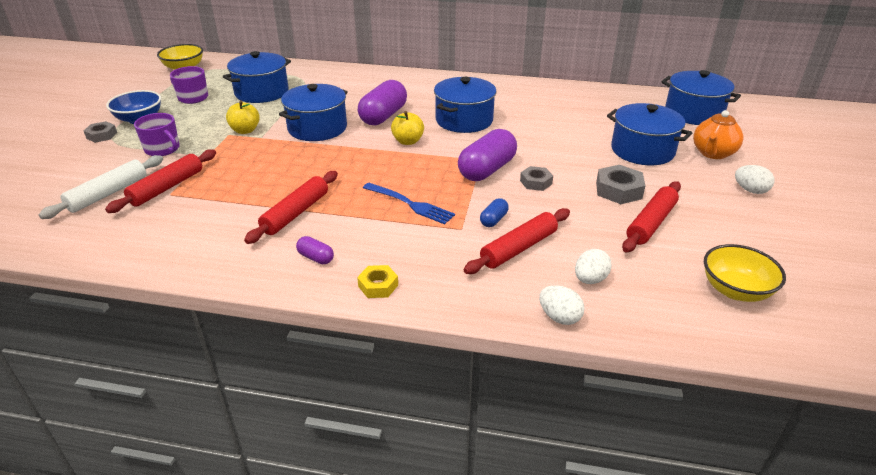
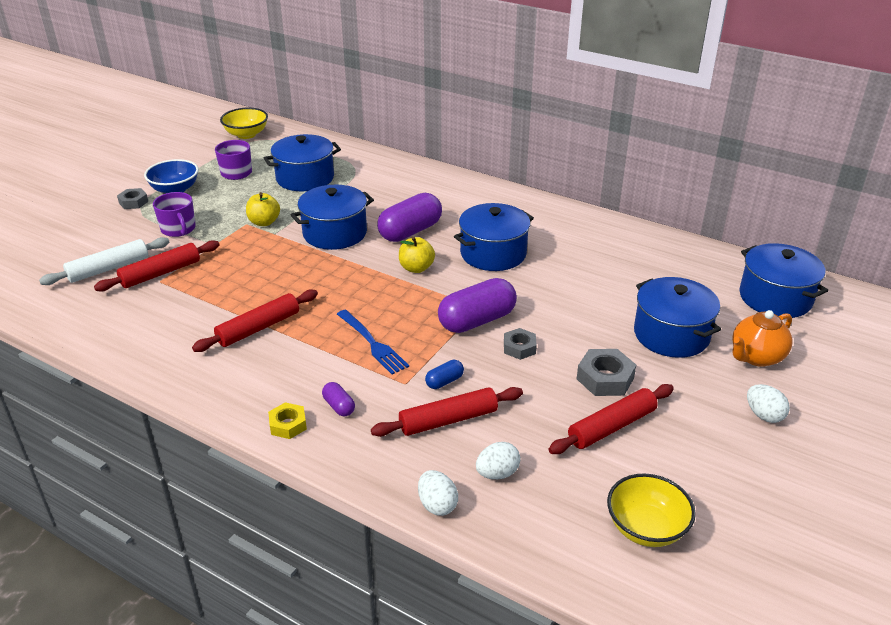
camera: 20 degrees right, 0 degrees up
(316, 258) = (249, 381): purple capsule -> purple capsule (339, 406)

